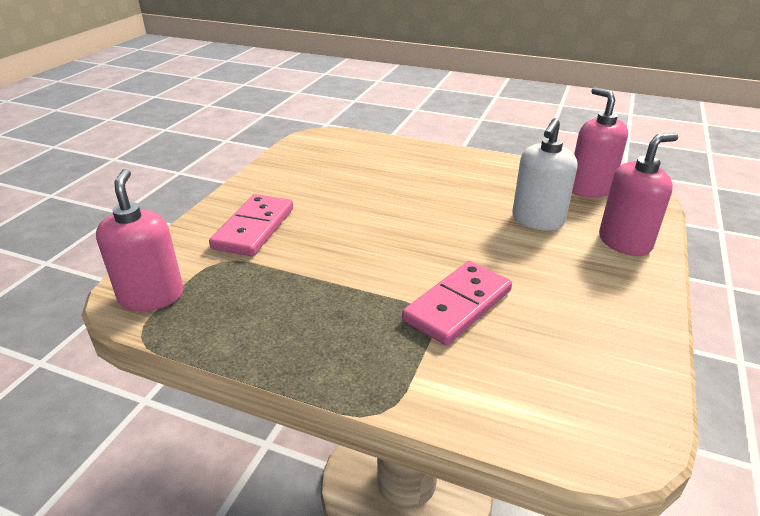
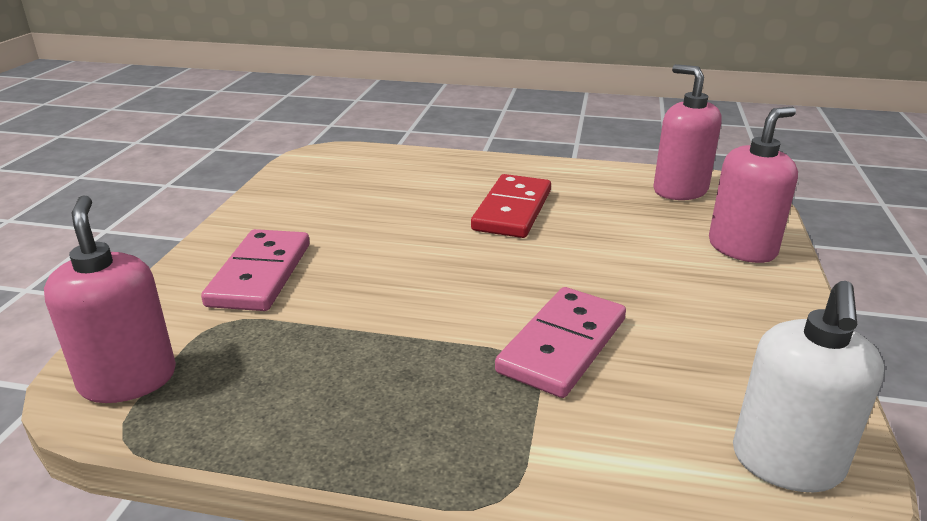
camera: 10 degrees left, 5 degrees down
(450, 194) = (512, 210): none -> red domino
(537, 220) = (629, 232): white soap dispenser -> white soap dispenser (786, 462)

